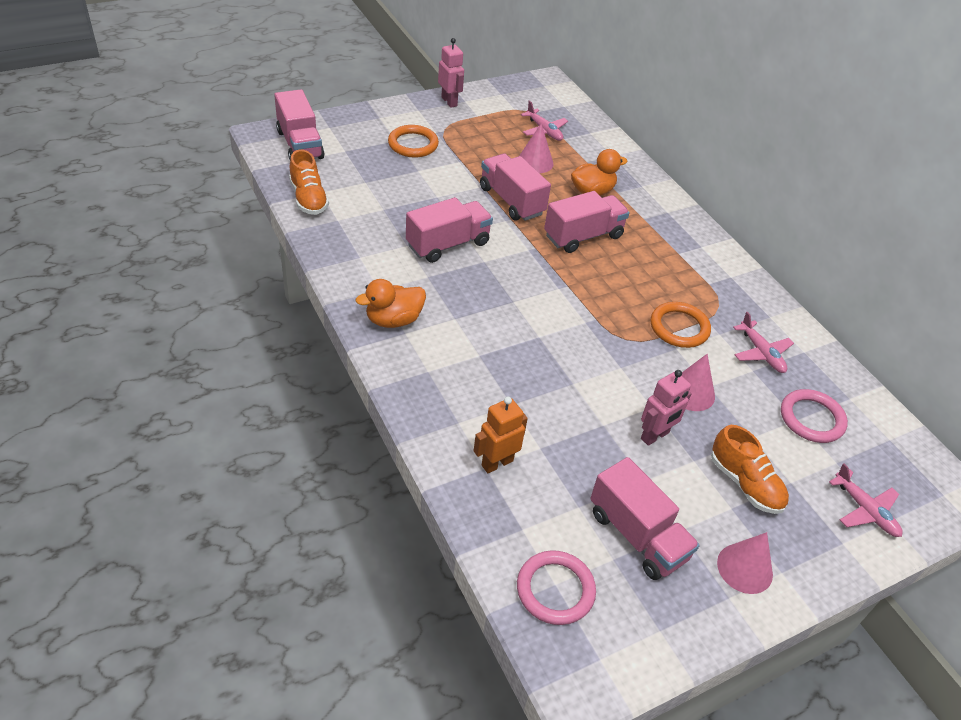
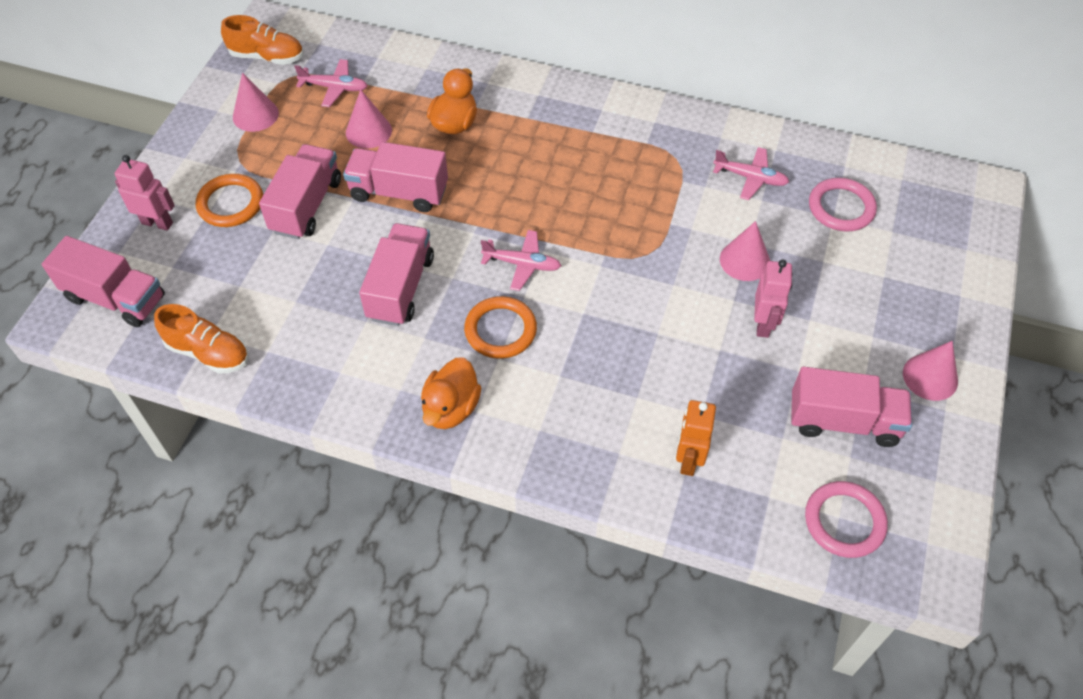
camera: 40 degrees left, 10 degrees up
(449, 101) = (203, 123): pink robot -> pink robot (157, 223)
(482, 115) = (255, 115): none -> pink cone
(583, 236) = (501, 179): pink truck -> pink truck (306, 206)
(679, 327) = (672, 207): orange ring -> orange ring (500, 330)
(745, 483) = (859, 307): orange shoe -> orange shoe (267, 57)
(865, 510) = (946, 255): pink plane -> pink plane (522, 264)

